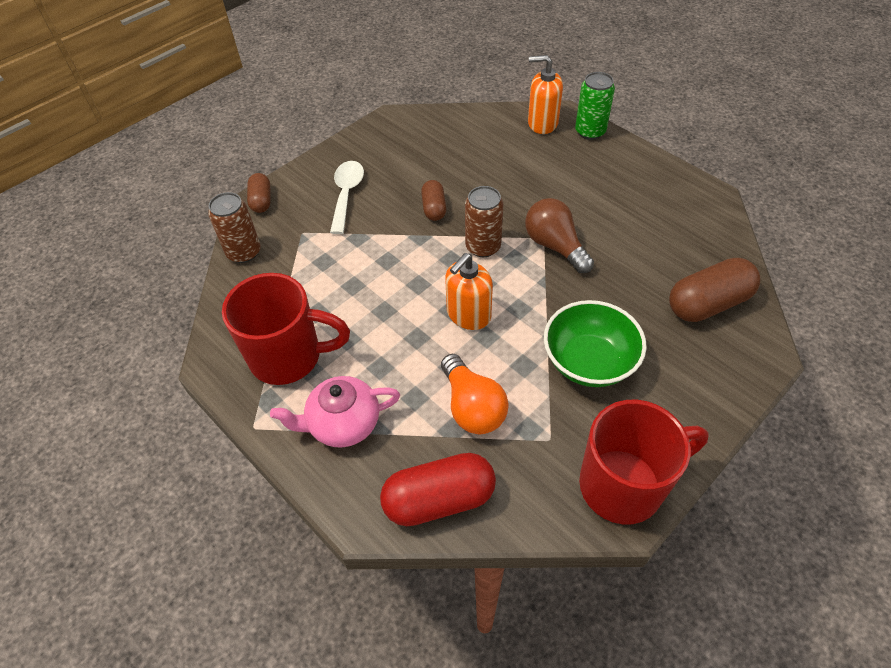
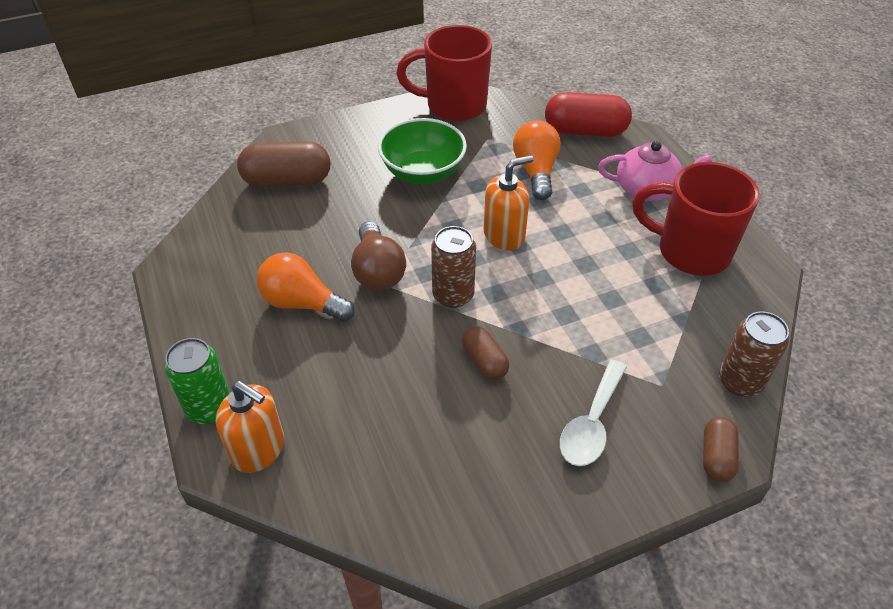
camera: 160 degrees left, 5 degrees down
(434, 208) = (484, 361): brown capsule -> brown capsule turned 45 degrees counterclockwise
(591, 204) = (302, 303): none -> orange light bulb

